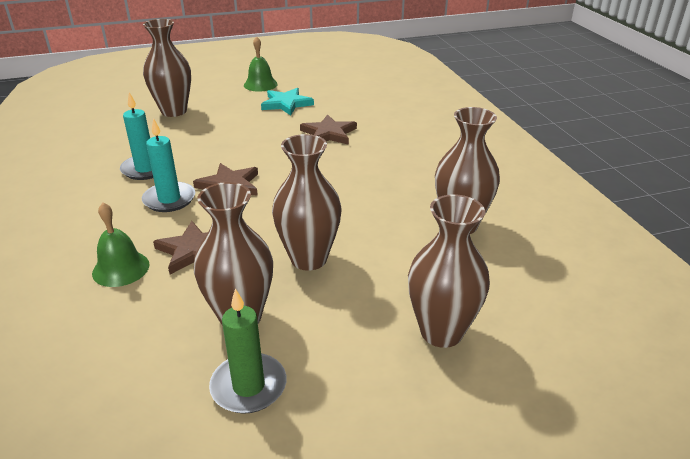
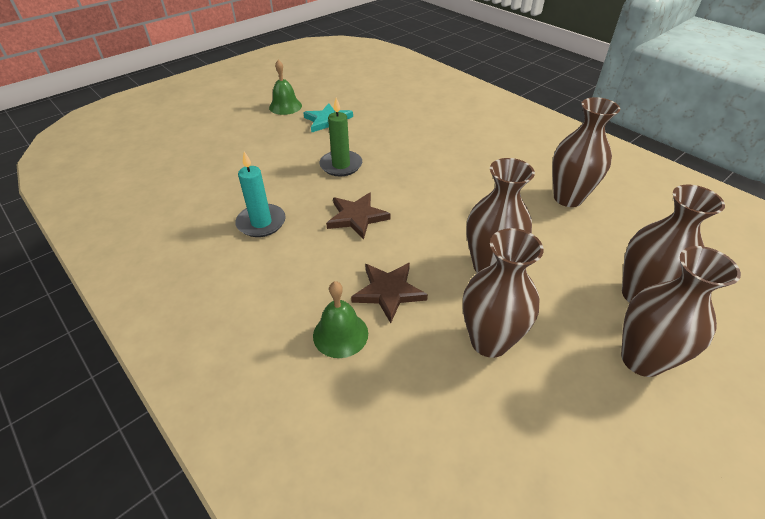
camera: 25 degrees left, 10 degrees up
(169, 199) = (315, 247): turquoise candle -> none
(174, 111) = (228, 153): brown vase -> brown vase (641, 359)
(248, 386) = (556, 402): green candle -> green candle (341, 165)
(329, 134) = (392, 142): brown star -> none

